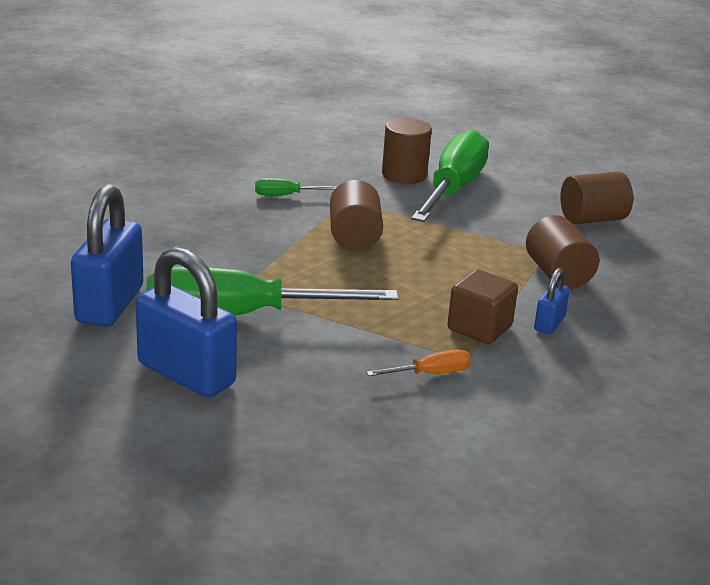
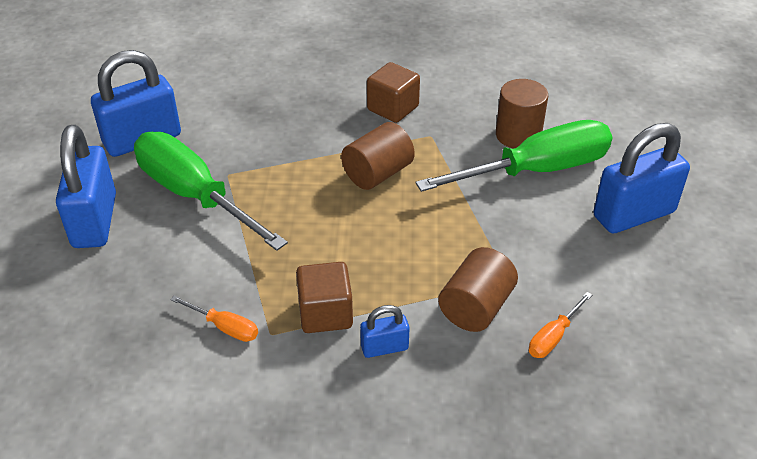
camera: 50 degrees right, 15 degrees up
(285, 195) = (393, 108): green screwdriver -> brown cube
(549, 186) = (633, 214): none -> blue padlock
(592, 219) = (612, 272): brown cylinder -> none
(624, 266) = (553, 337): none -> orange screwdriver

